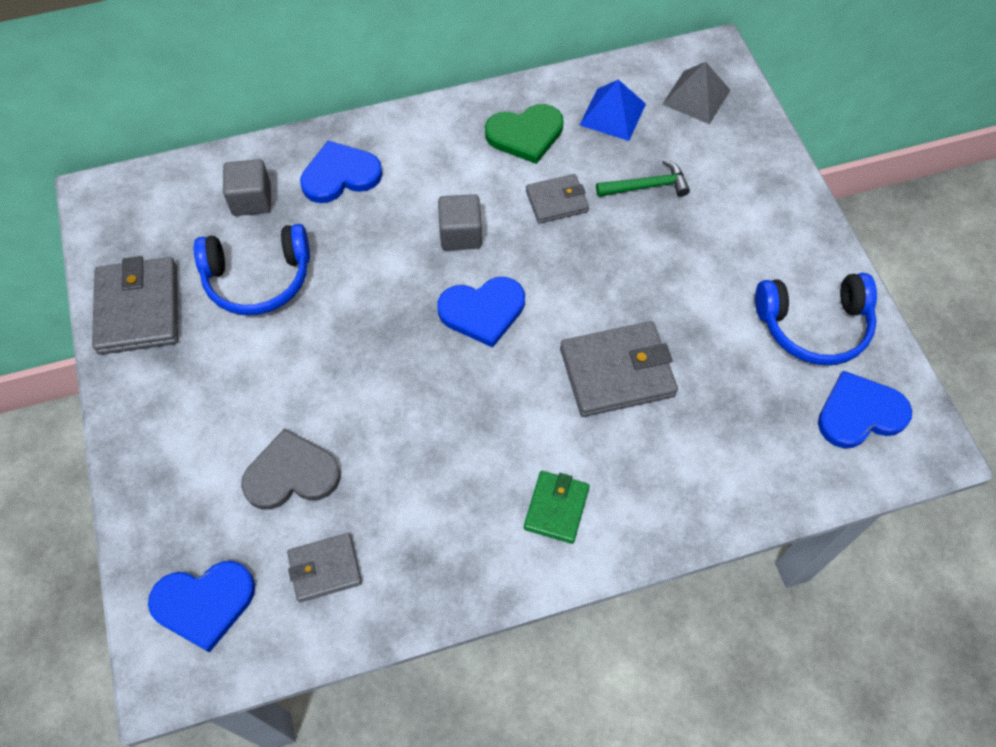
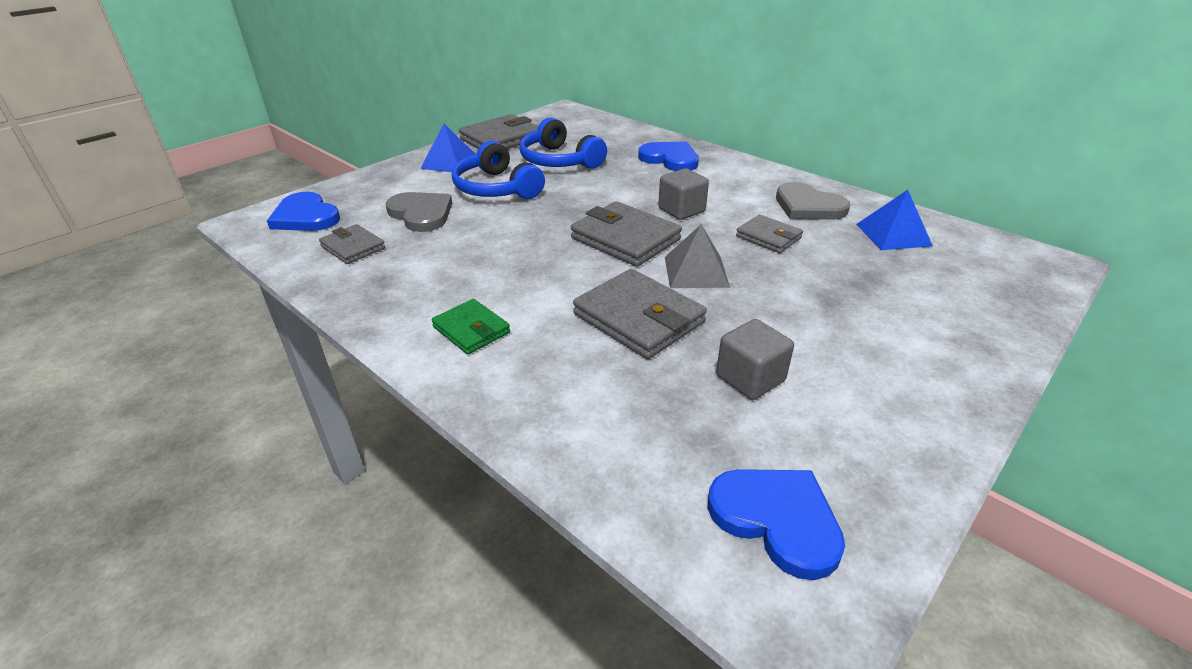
camera: 60 degrees right, 25 degrees down
(166, 394) = (449, 162): none -> blue pyramid
(252, 200) = (614, 142): grey cube -> grey cube (750, 378)
(482, 311) = (625, 239): blue heart -> grey wallet
(525, 134) = (808, 206): green heart -> grey heart
(556, 508) = (471, 330): green wallet -> green wallet turned 60 degrees clockwise
(647, 186) = (850, 273): green hammer -> none
(696, 97) = (989, 268): grey pyramid -> grey pyramid (696, 271)
(813, 326) = (846, 435): blue headphones -> blue headphones (496, 188)

